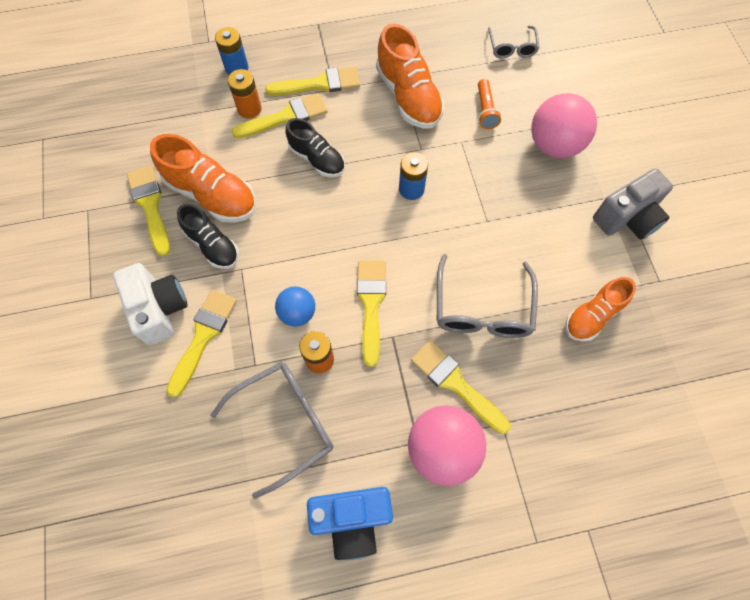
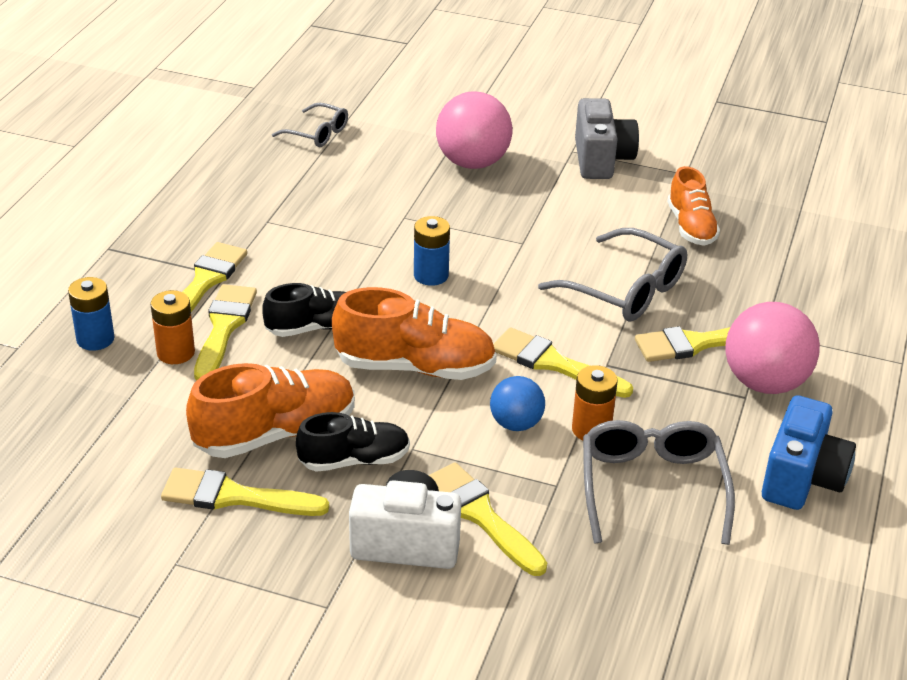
camera: 60 degrees left, 30 degrees down
(408, 96) = (302, 226): orange shoe -> orange shoe (415, 367)
(485, 110) = (380, 184): orange flashlight -> none

